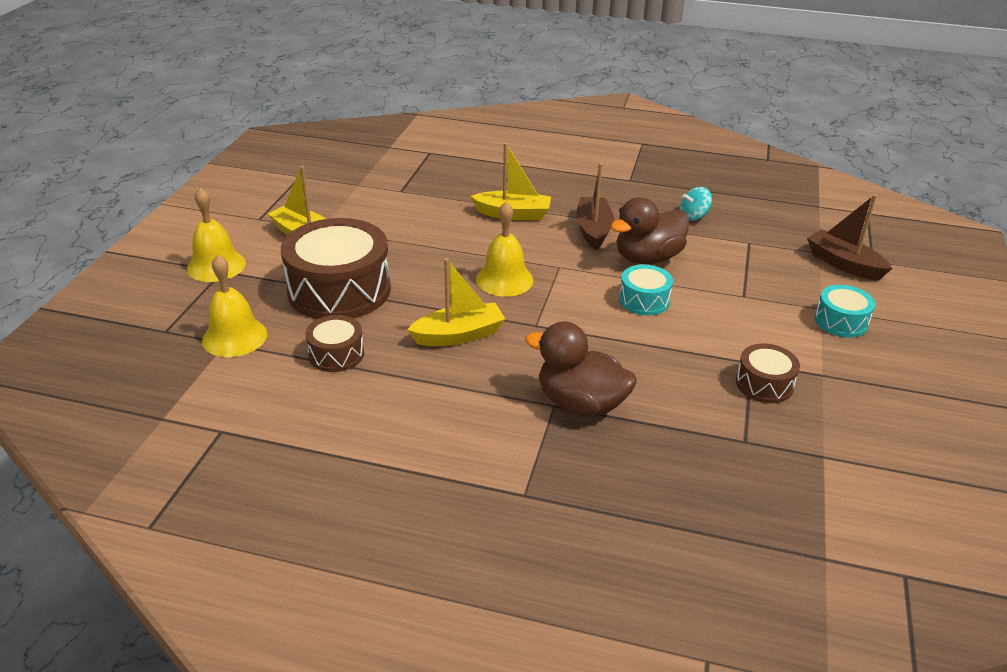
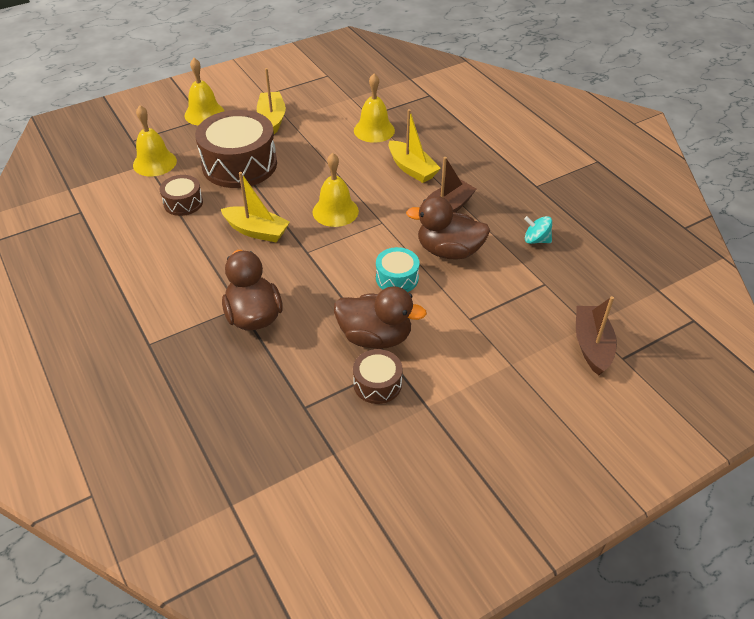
camera: 45 degrees right, 10 degrees up
(427, 200) = (374, 130): none -> yellow bell
(703, 352) = (375, 337): none -> brown duck
(841, 321) = (508, 383): turquoise drum -> none

